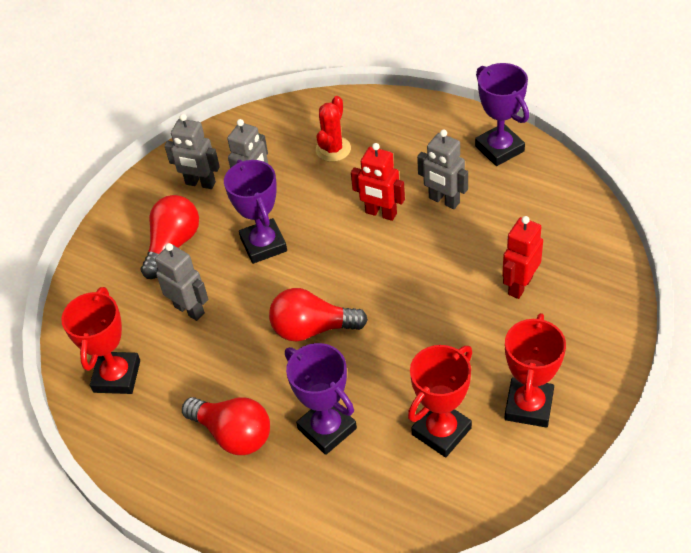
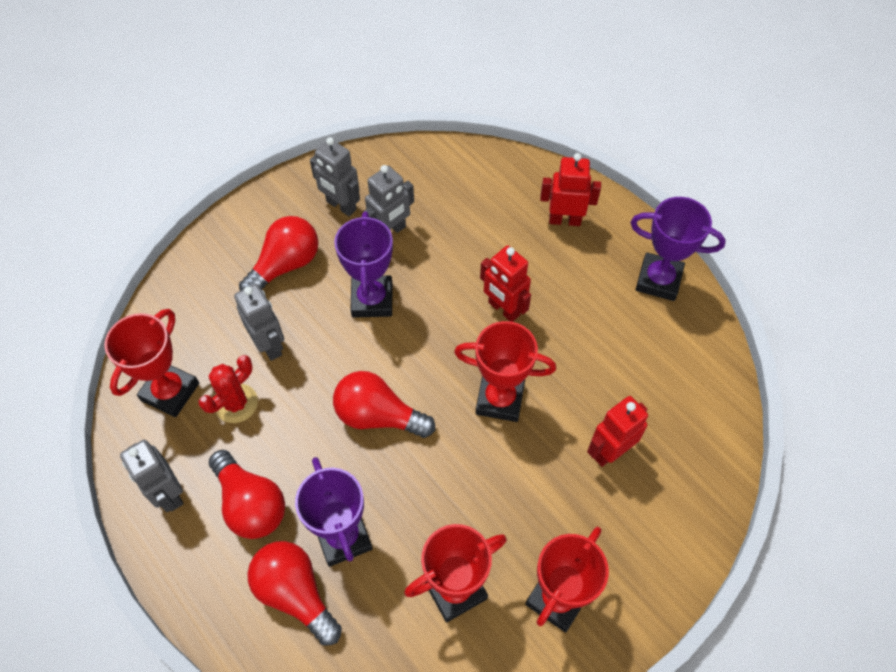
camera: 15 degrees right, 10 degrees up
(307, 485) = (296, 593): none -> red light bulb
(333, 149) = (487, 216): red cactus -> red cactus (236, 403)
(400, 131) = (564, 220): none -> red robot
(410, 280) = (500, 399): none -> red trophy
(444, 201) = (574, 319): grey robot -> grey robot (169, 493)
(499, 149) = (658, 280): purple trophy -> purple trophy turned 60 degrees counterclockwise

